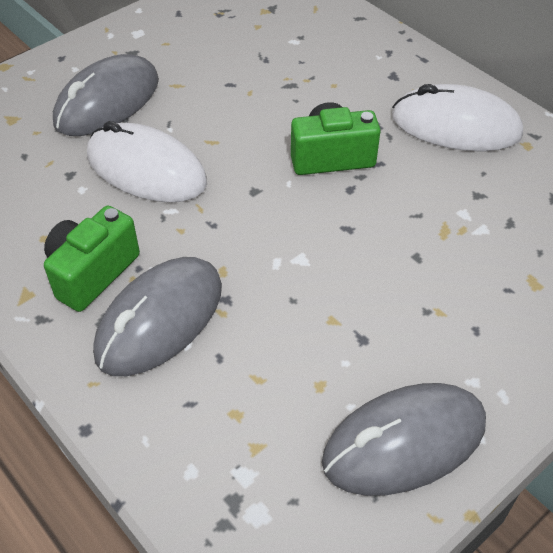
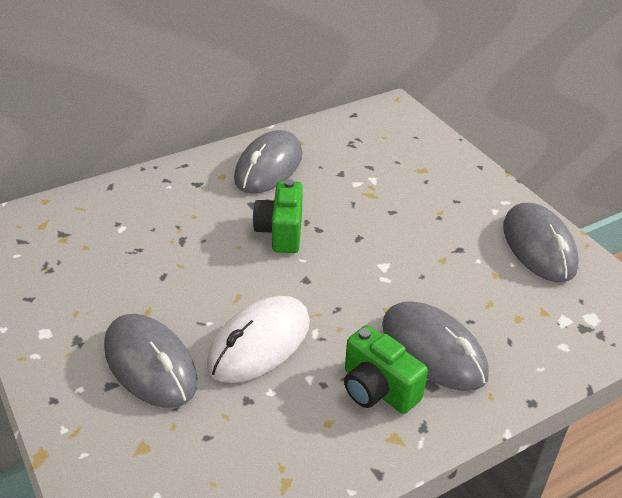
camera: 80 degrees left, 10 degrees down
(456, 126) = (269, 167): white mouse -> grey mouse

